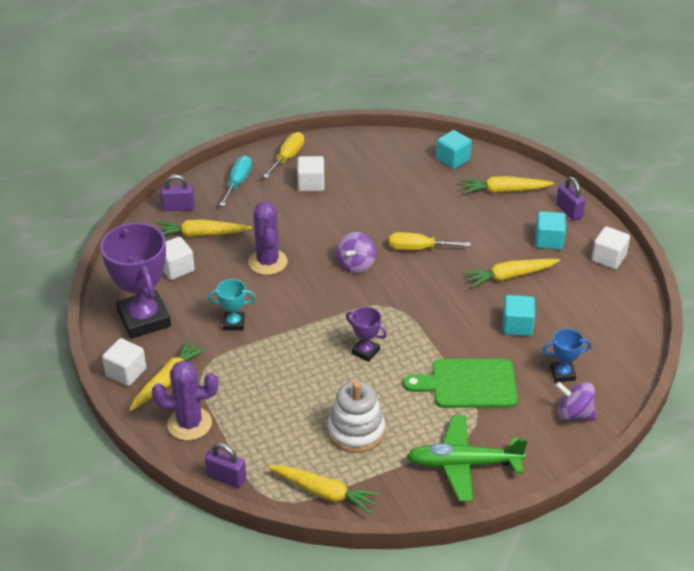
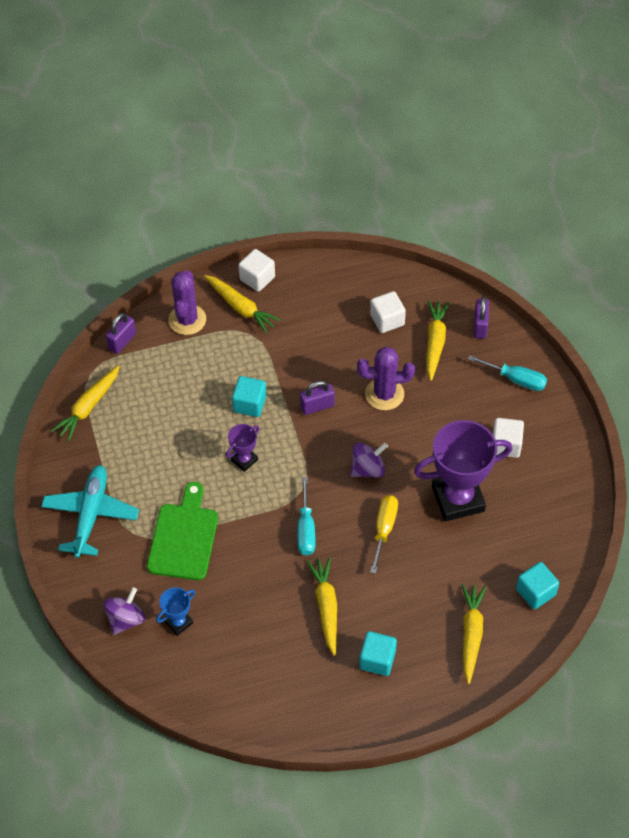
camera: 100 degrees right, 15 degrees up
(144, 319) = (322, 293): purple trophy -> purple trophy (458, 499)
(234, 323) = (303, 360): turquoise trophy -> none
(287, 157) = (556, 428): yellow screwdriver -> none
(356, 265) = (368, 469): purple spinning top -> purple spinning top turned 120 degrees clockwise
(356, 431) = (149, 439): white stacking toy -> none
(433, 298) = (306, 529): none -> turquoise screwdriver
(463, 464) = (91, 514): green plane -> turquoise plane
(517, 326) = (252, 597): turquoise cube -> turquoise cube (250, 404)
(562, 374) = (178, 622): blue trophy -> blue trophy turned 45 degrees clockwise
(569, 211) = (425, 694): purple padlock -> purple padlock (317, 406)
(608, 258) = (338, 714): white cube -> none

